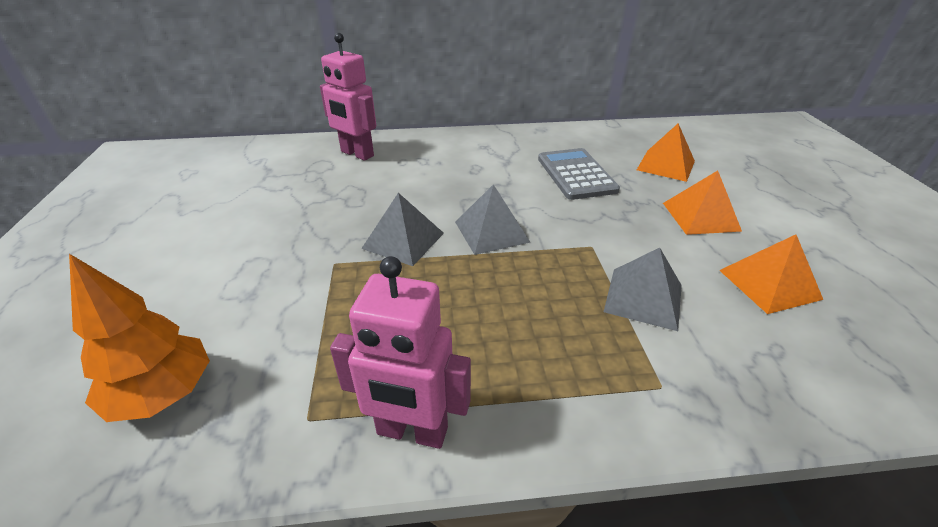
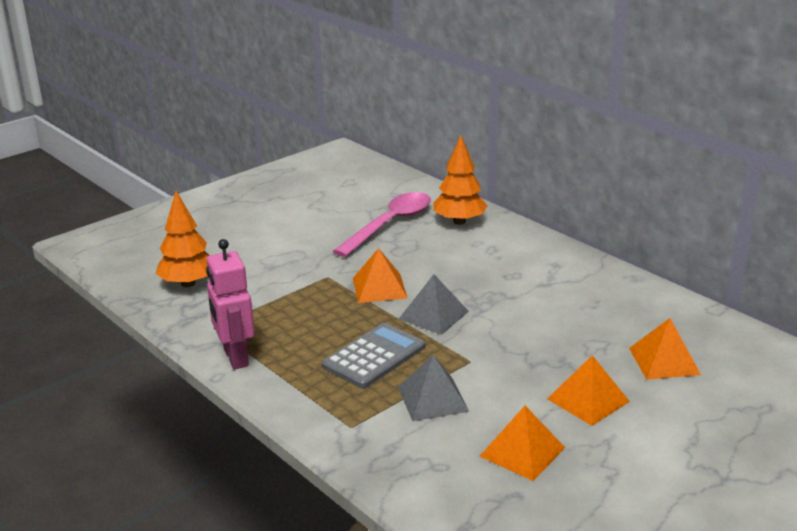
camera: 55 degrees right, 10 degrees down
(302, 186) = (390, 225): none -> pink spoon
(357, 154) = (459, 221): pink robot -> orange tree
(403, 240) = (379, 288): grey pyramid -> orange pyramid
(576, 174) = (572, 322): grey calculator -> grey calculator (374, 356)

